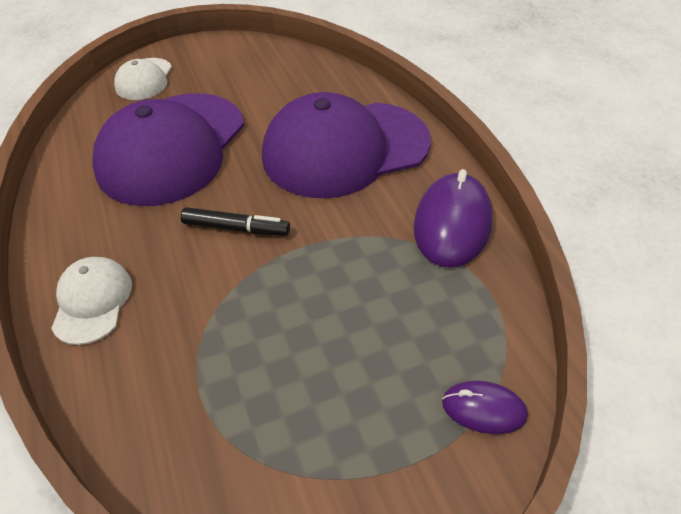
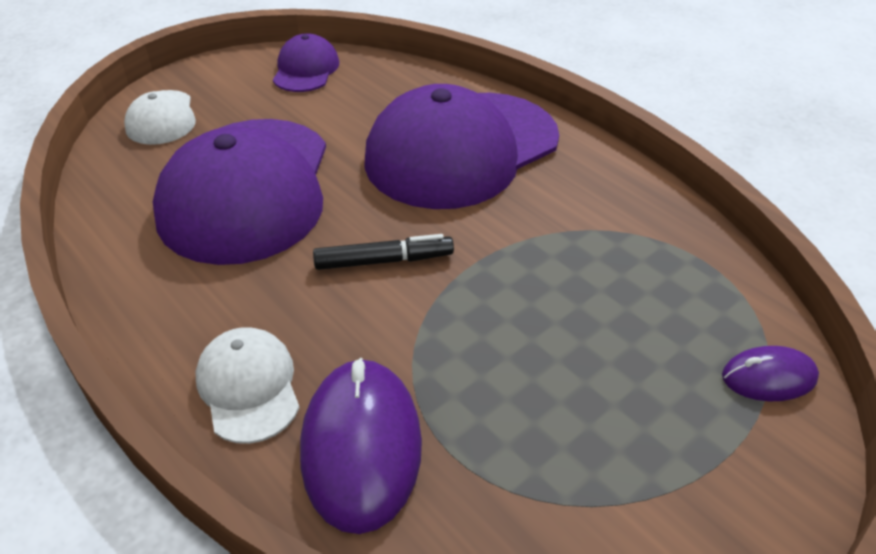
camera: 20 degrees left, 5 degrees down
(265, 59) = (306, 69): none -> purple cap
(452, 223) = (625, 202): purple mouse -> purple mouse (361, 446)

